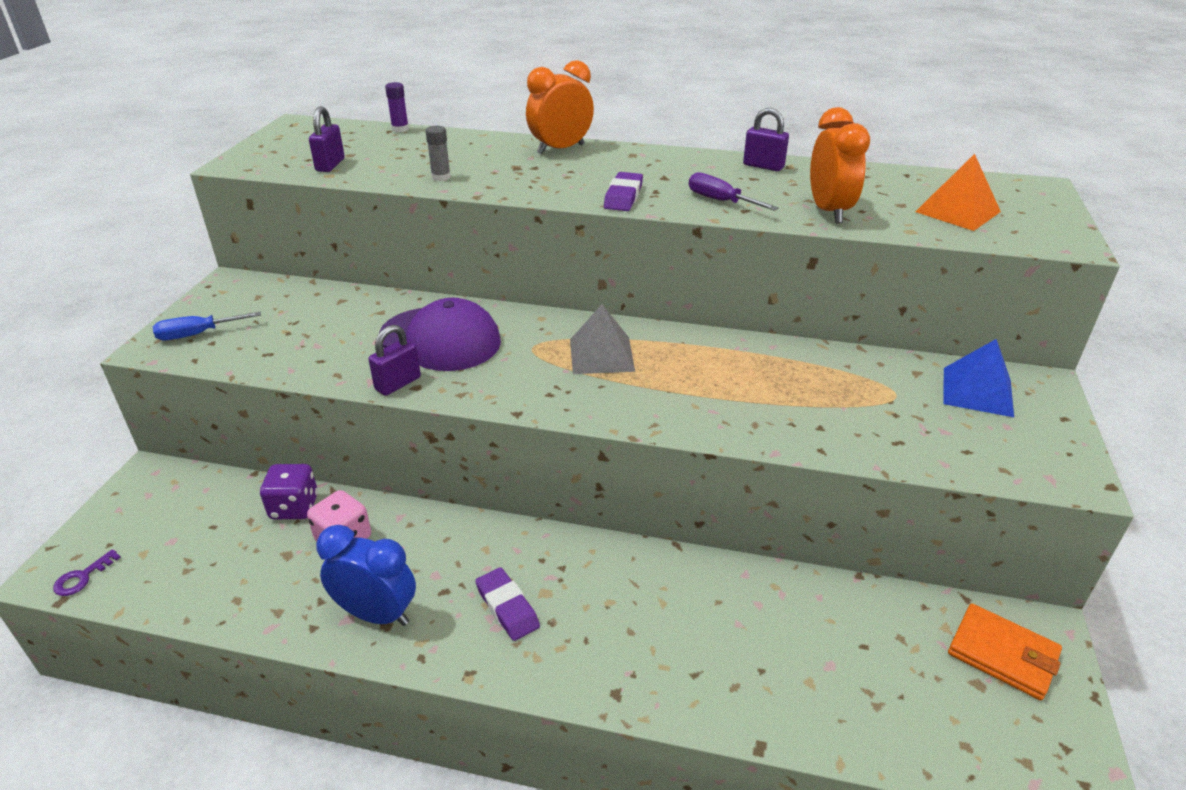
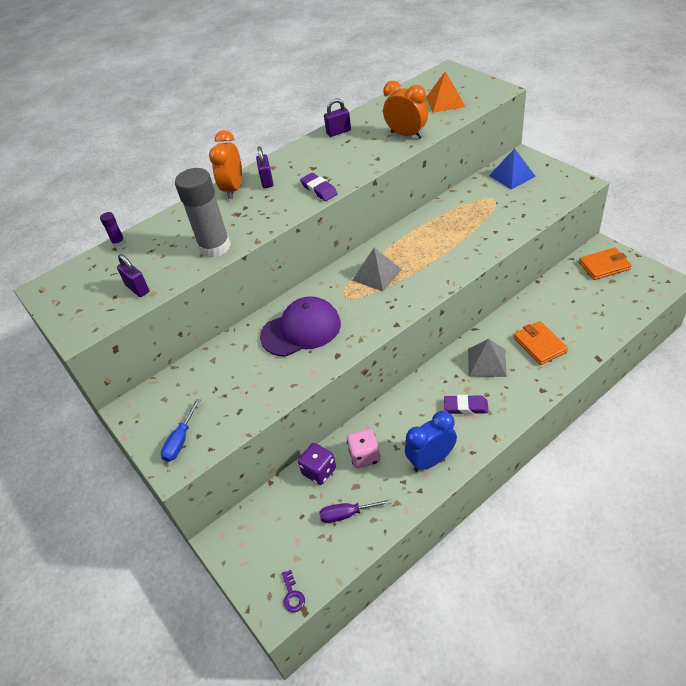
camera: 45 degrees left, 10 degrees up
(398, 384) = (327, 361): purple padlock -> purple padlock (267, 181)
(441, 177) = (215, 247): grey glue stick -> grey glue stick, size x2.38
(618, 591) = (487, 362): none -> grey pyramid
(715, 643) = (539, 345): none -> orange wallet
(721, 201) = (360, 161): purple screwdriver -> purple screwdriver (347, 514)

